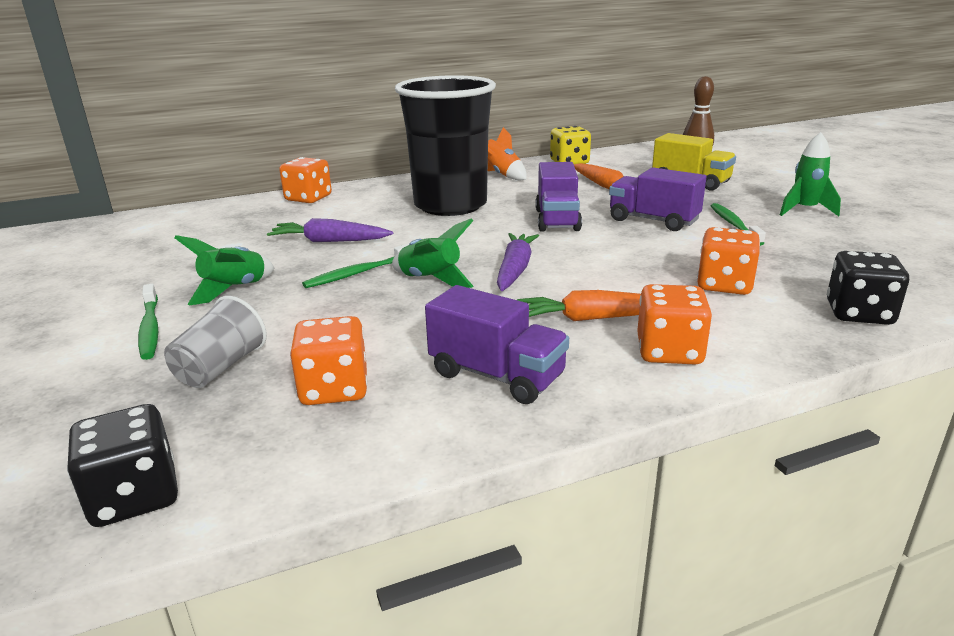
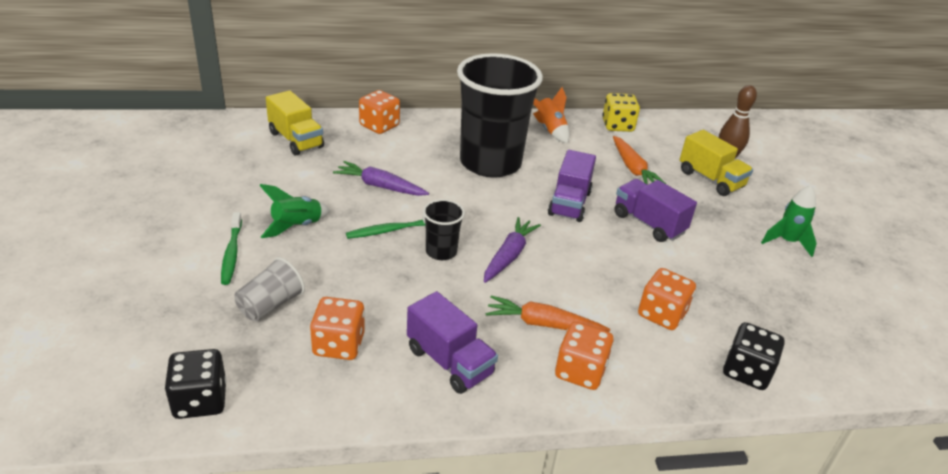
camera: 10 degrees right, 10 degrees up
(210, 222) = (296, 140): none -> yellow truck
(431, 280) = (441, 251): green rocket -> black cup
(734, 225) = (713, 246): green toothbrush -> none

